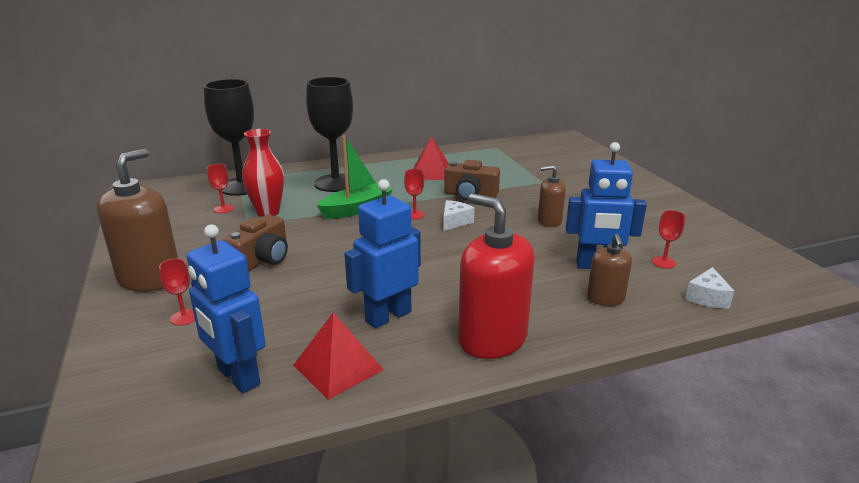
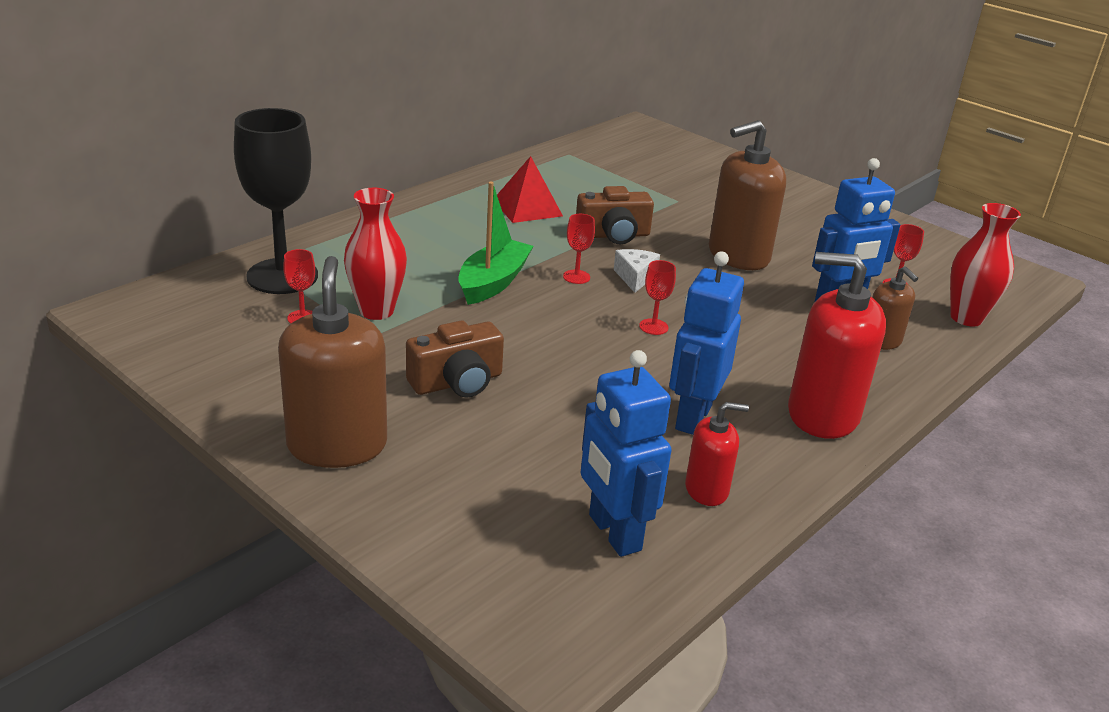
camera: 30 degrees left, 5 degrees up
(184, 317) = (456, 483): red goblet -> red goblet (653, 327)
(237, 377) = (613, 533): blue robot -> blue robot turned 45 degrees clockwise
(262, 260) = (457, 382): brown camera -> brown camera turned 60 degrees clockwise
(336, 183) = (417, 246): black goblet -> none
(338, 367) = (706, 490): red pyramid -> red soap dispenser
(549, 221) = (738, 255): brown soap dispenser -> brown soap dispenser, size x1.85
(707, 297) = (966, 318): white cheese -> red vase

